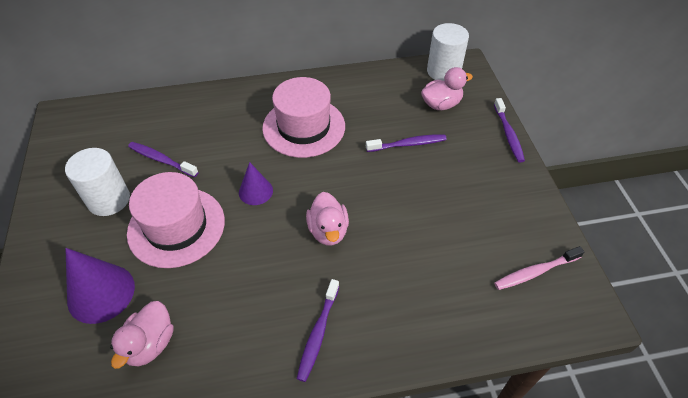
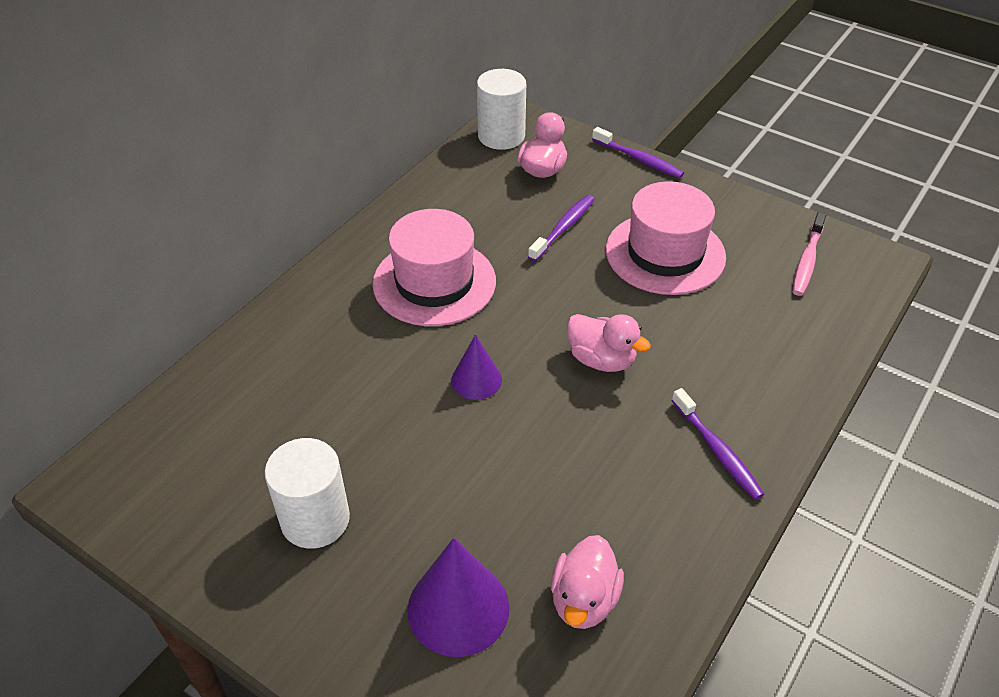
camera: 45 degrees left, 5 degrees down
(150, 344) = (584, 600): pink duck -> pink duck turned 45 degrees clockwise
(162, 160) = (317, 431): purple toothbrush -> none
(176, 226) = (442, 479): pink hat -> pink hat (665, 253)

